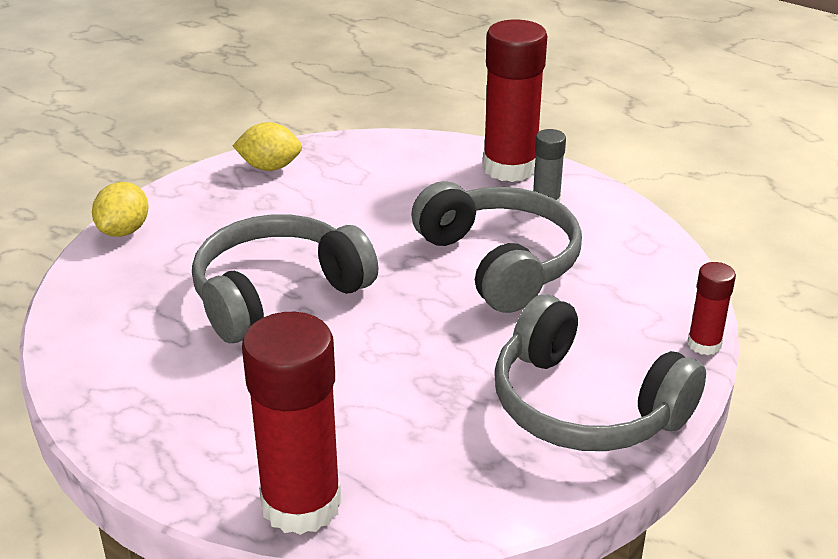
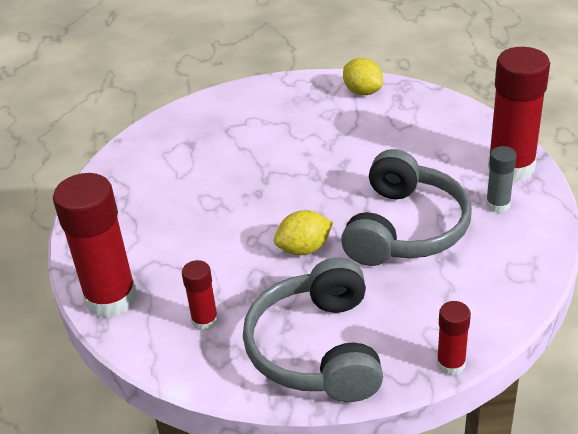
camera: 50 degrees right, 5 degrees up
(124, 231) = (237, 94): yellow lemon -> yellow lemon (304, 249)
(277, 294) = (257, 175): grey headphones -> none
(441, 455) = (205, 321): none -> red glue stick

